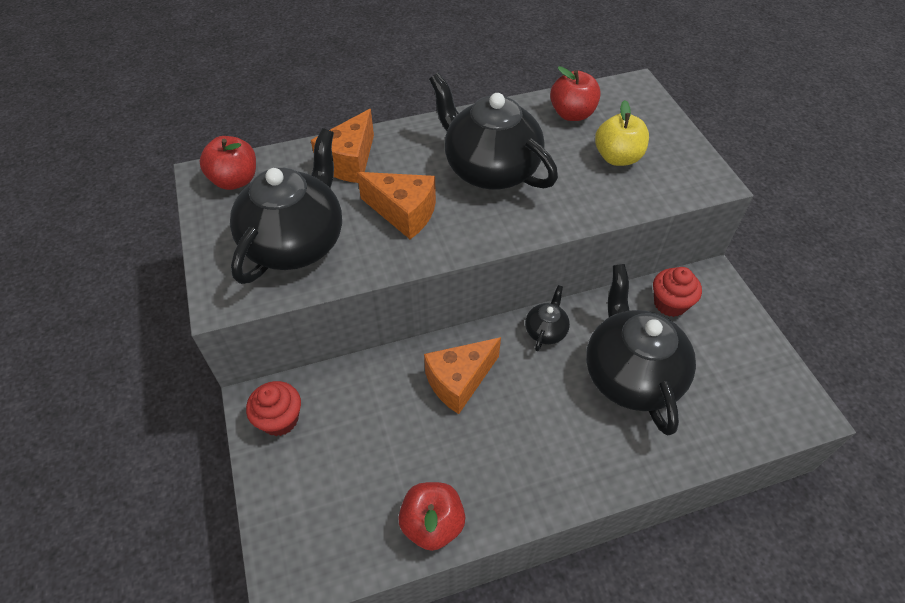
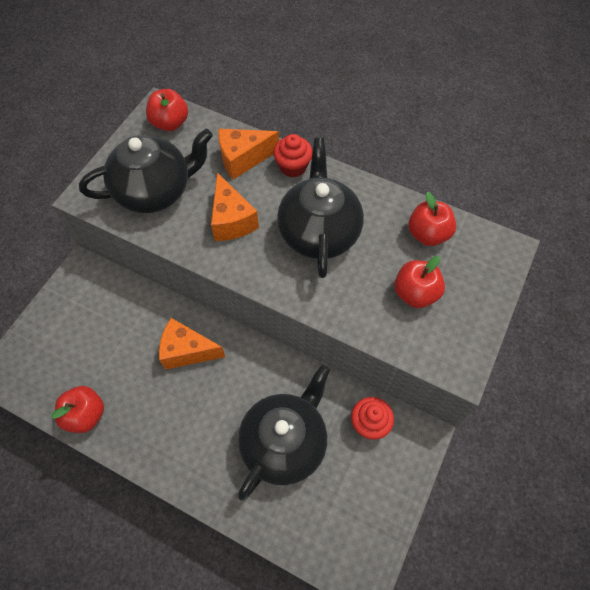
camera: 45 degrees right, 10 degrees up
(280, 419) = (82, 287): red cupcake -> red cupcake (293, 167)
(546, 331) = (270, 367): black teapot -> none
(617, 158) = (415, 293): yellow apple -> red apple

